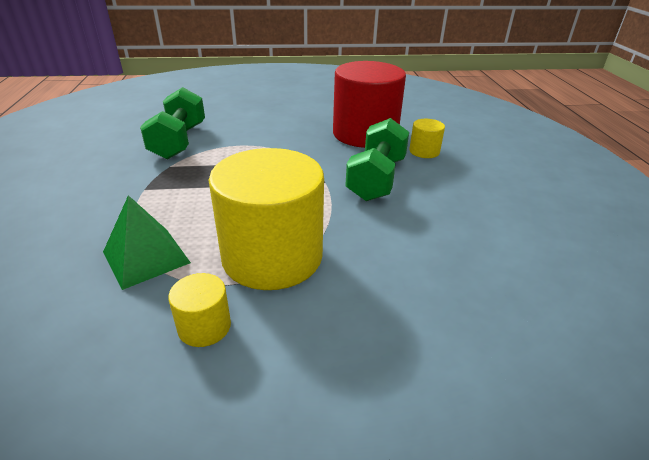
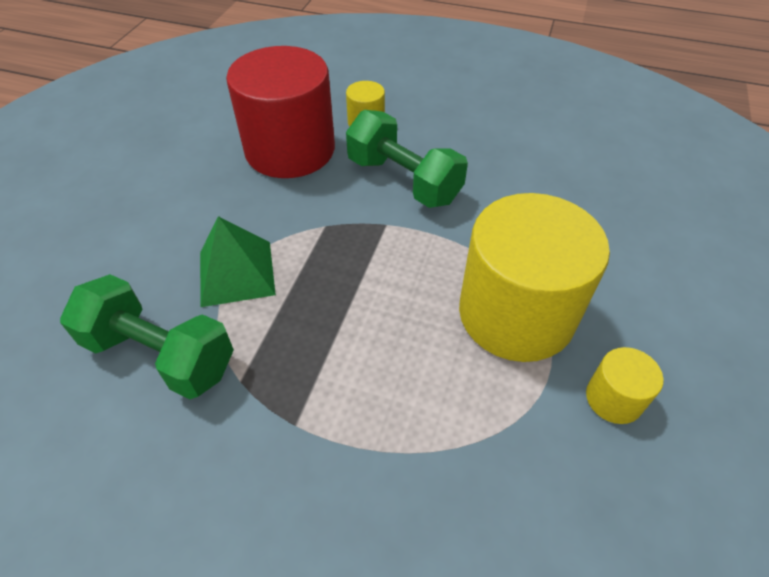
camera: 65 degrees left, 15 degrees up
(146, 257) = (475, 440): green pyramid -> green pyramid (236, 273)

